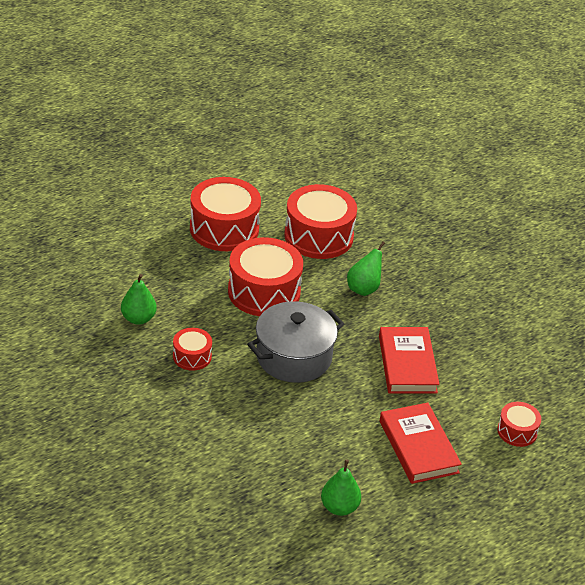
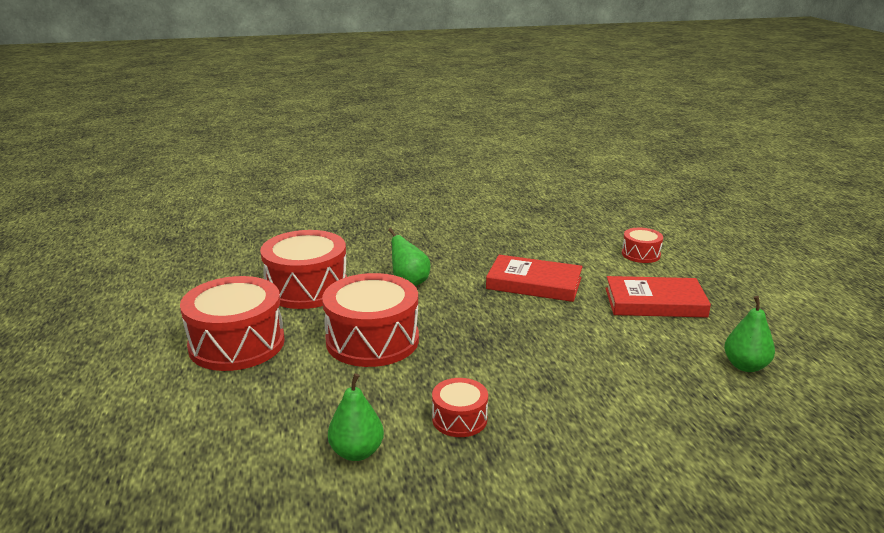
camera: 65 degrees left, 15 degrees down
(294, 357) = (494, 344): grey pot -> none

